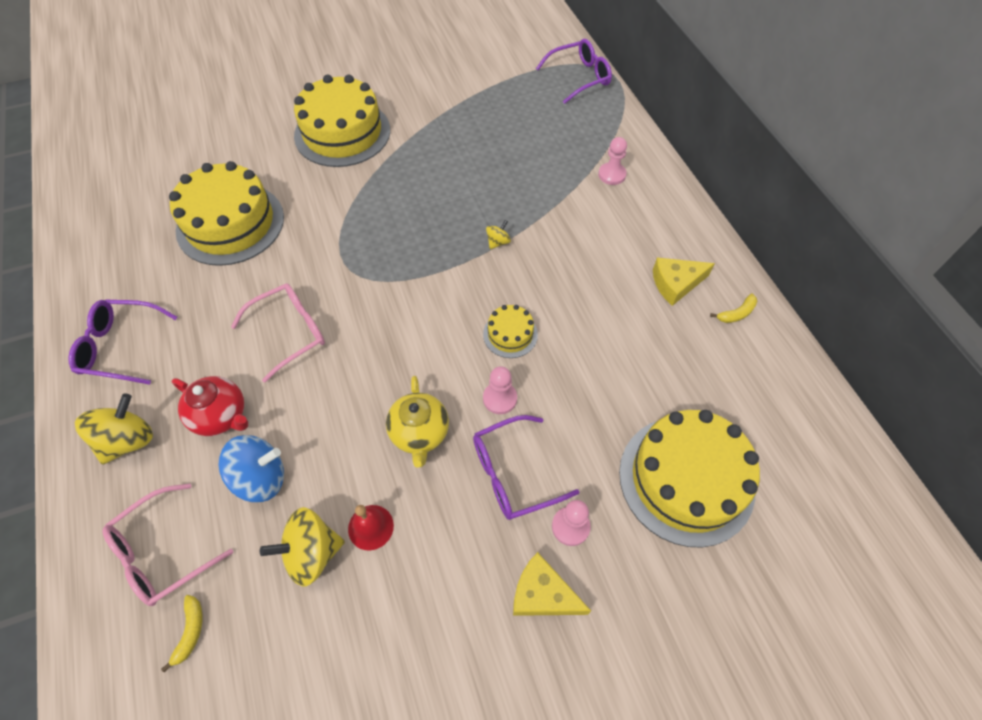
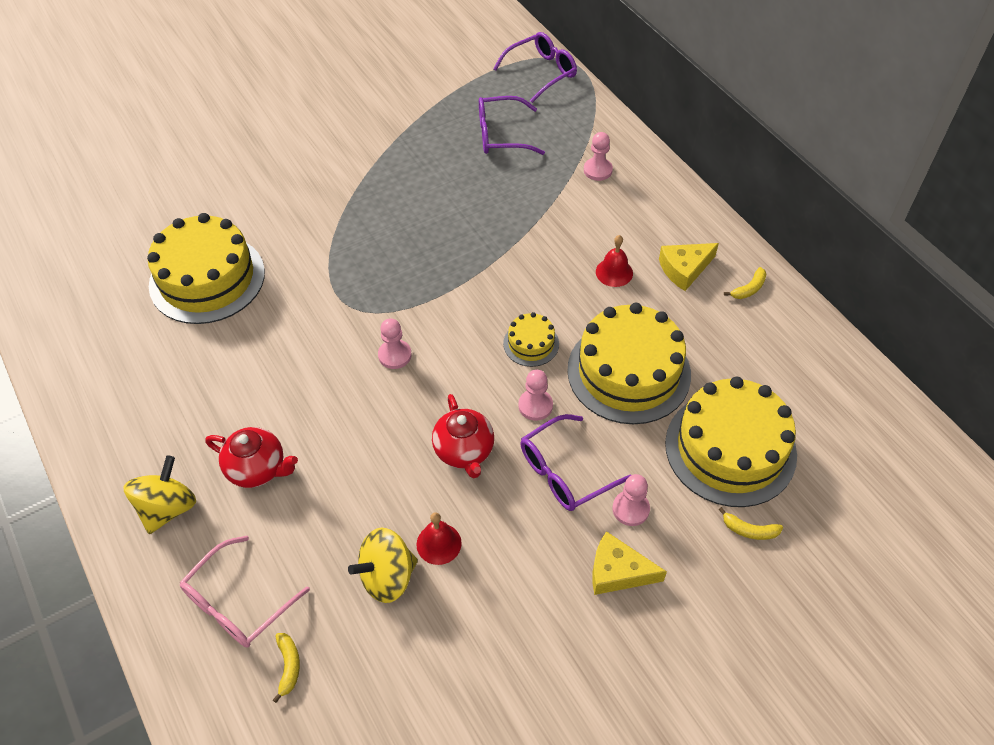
camera: 10 degrees left, 5 degrees down
(120, 347) = (128, 420): purple glasses -> purple glasses (501, 135)
(261, 478) = (316, 519): blue spinning top -> none
(290, 332) = (305, 377): pink glasses -> none
(342, 133) = (301, 166): yellow cake -> yellow cake (628, 372)
(378, 324) = (395, 355): none -> pink pawn
(420, 434) = (464, 451): yellow teapot -> red teapot
(498, 242) = (496, 255): yellow spinning top -> none
(606, 276) = (614, 272): none -> red bell
(689, 574) = (749, 530): none -> yellow banana

